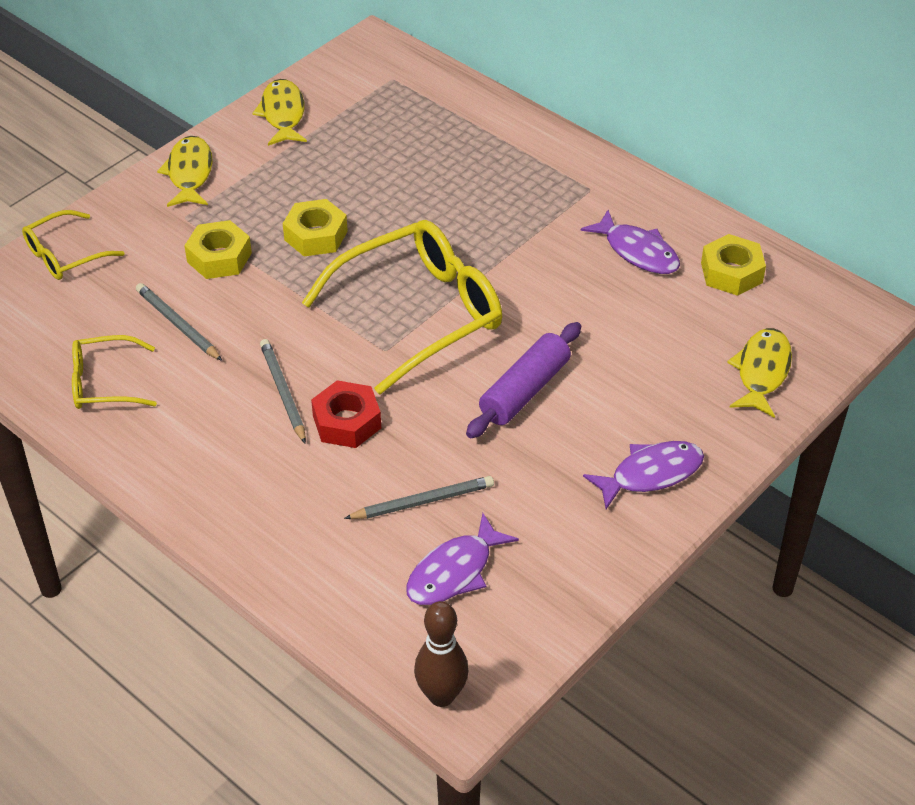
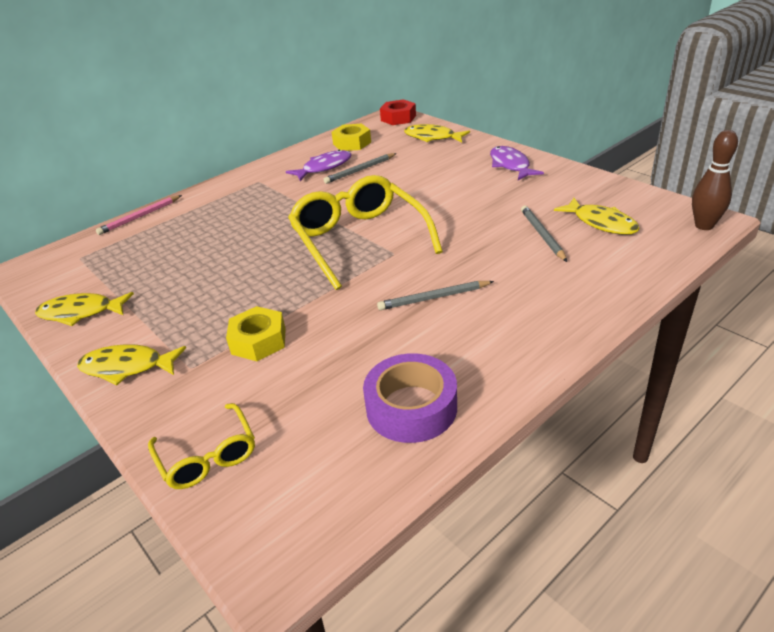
camera: 80 degrees left, 10 degrees down
(104, 383) = (411, 407): yellow glasses -> purple tape
(178, 324) = (340, 361): grey pencil -> grey pencil (360, 170)
(316, 235) = (253, 288): yellow nut -> none
(347, 422) = (467, 267): red nut -> red nut (398, 118)
(454, 571) = (601, 223): purple fish -> yellow fish
(488, 100) = (140, 217): none -> pink pencil
(524, 390) = (440, 201): purple rolling pin -> none

